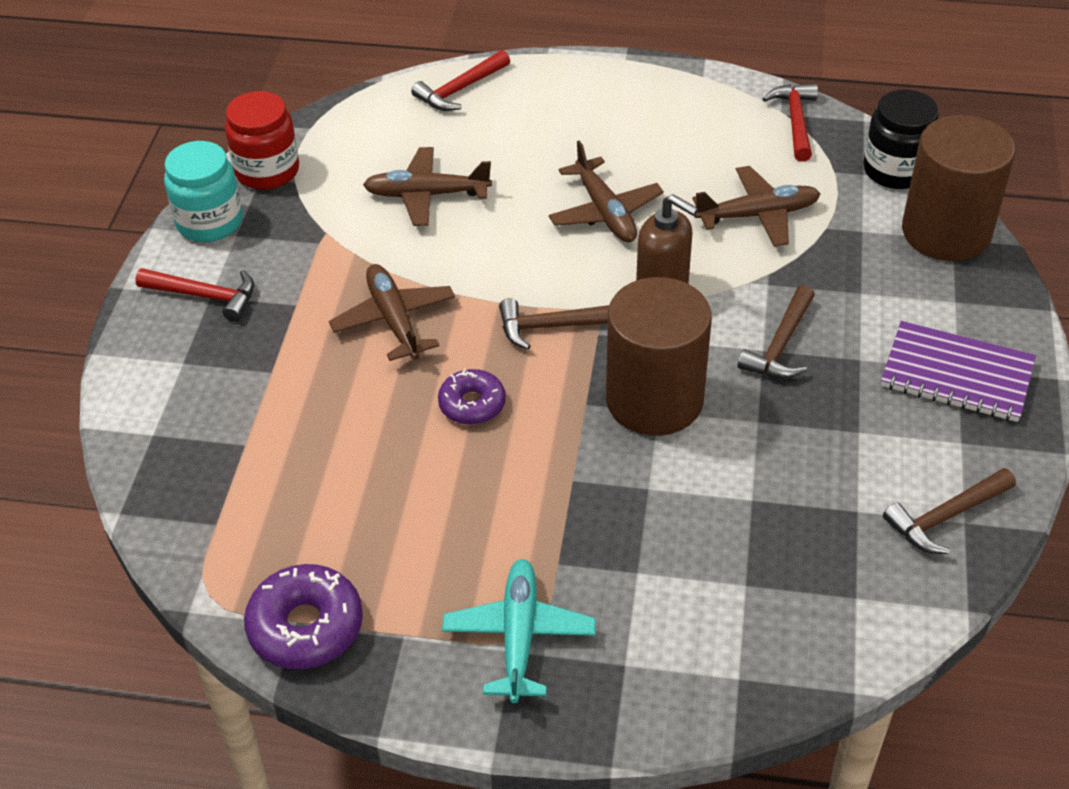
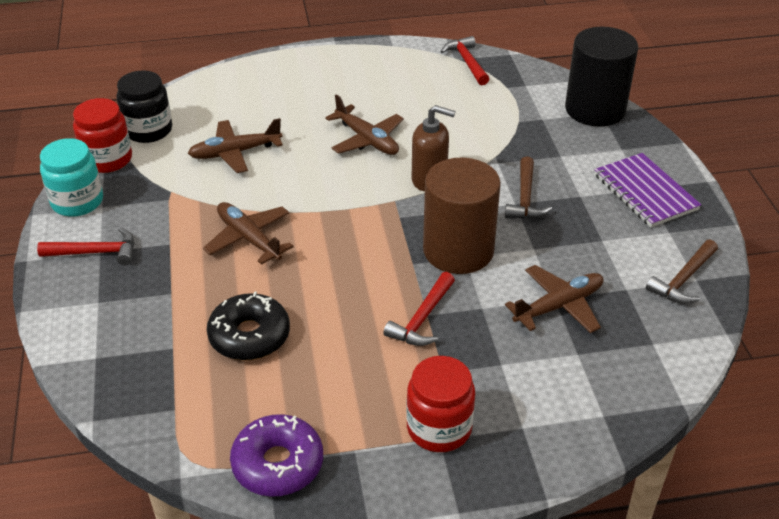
camera: 20 degrees left, 5 degrees down
(341, 452) = (249, 336): none -> black donut
(460, 90) = (228, 82): red hammer -> red hammer (422, 319)
(472, 404) = (332, 282): purple donut -> none
(519, 636) = (439, 428): turquoise plane -> red jar
(552, 326) = (365, 219): brown hammer -> none
(758, 215) = (470, 122): brown plane -> brown plane (559, 306)
(895, 170) = (545, 79): black jar -> black jar (148, 130)
(946, 232) = (595, 109): brown cylinder -> black cylinder
(956, 375) = (645, 192): purple notebook -> purple notebook turned 60 degrees clockwise

